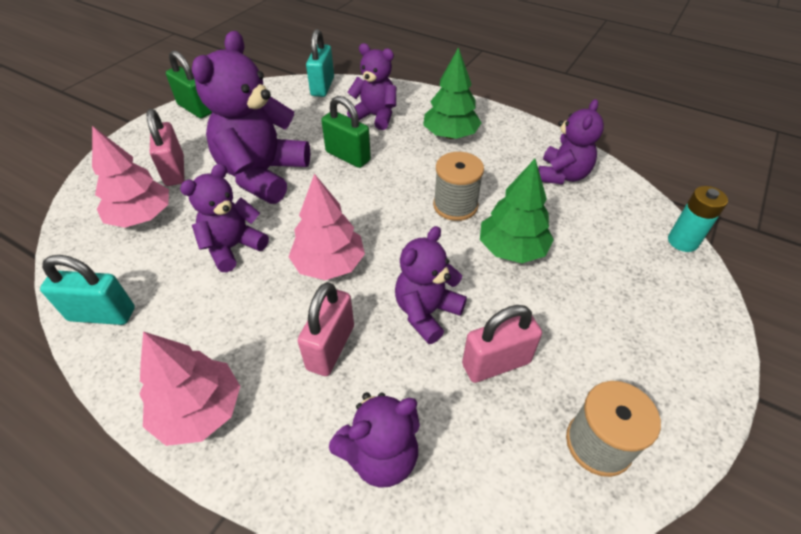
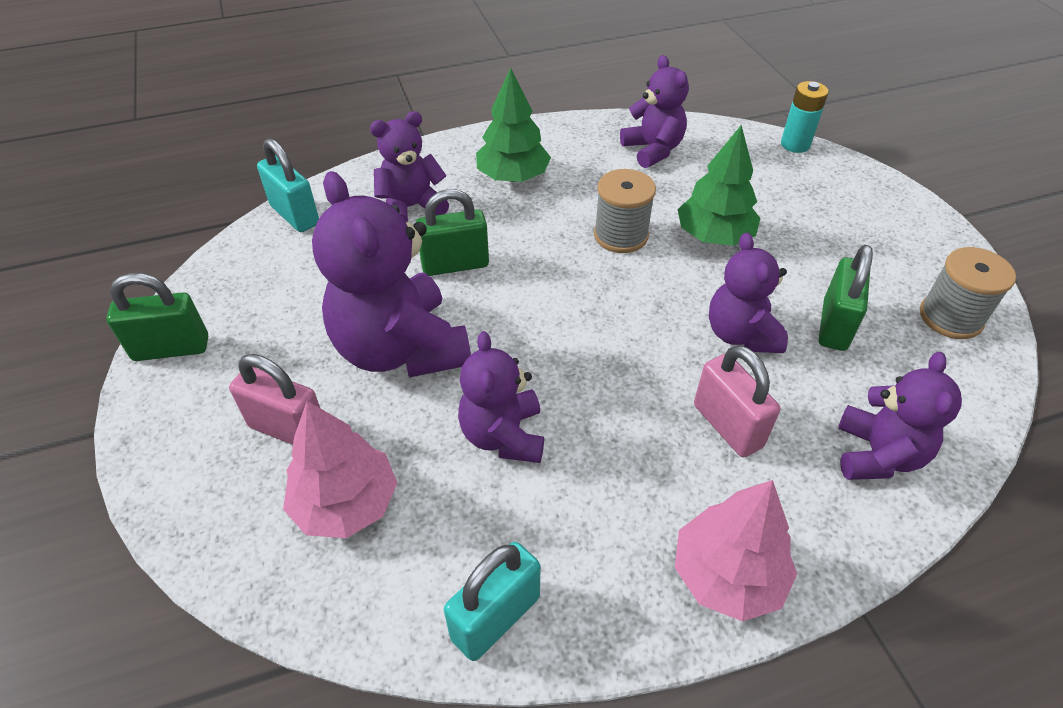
camera: 50 degrees left, 0 degrees up
(329, 264) = (612, 368): pink tree -> none
(496, 363) = (834, 325): pink padlock -> green padlock

